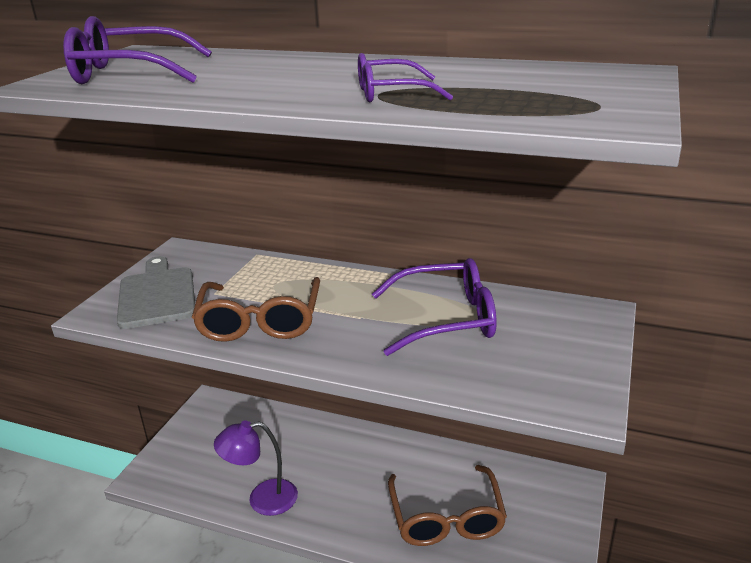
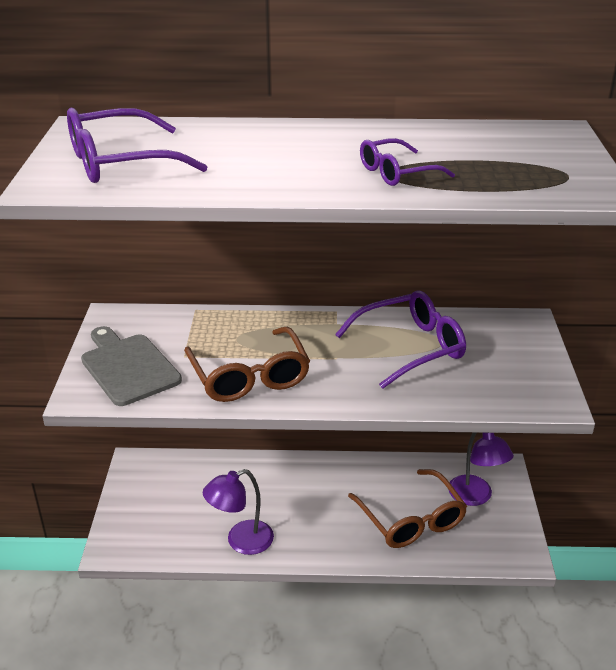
camera: 20 degrees left, 5 degrees up
(529, 509) = (475, 497): none -> purple lamp

